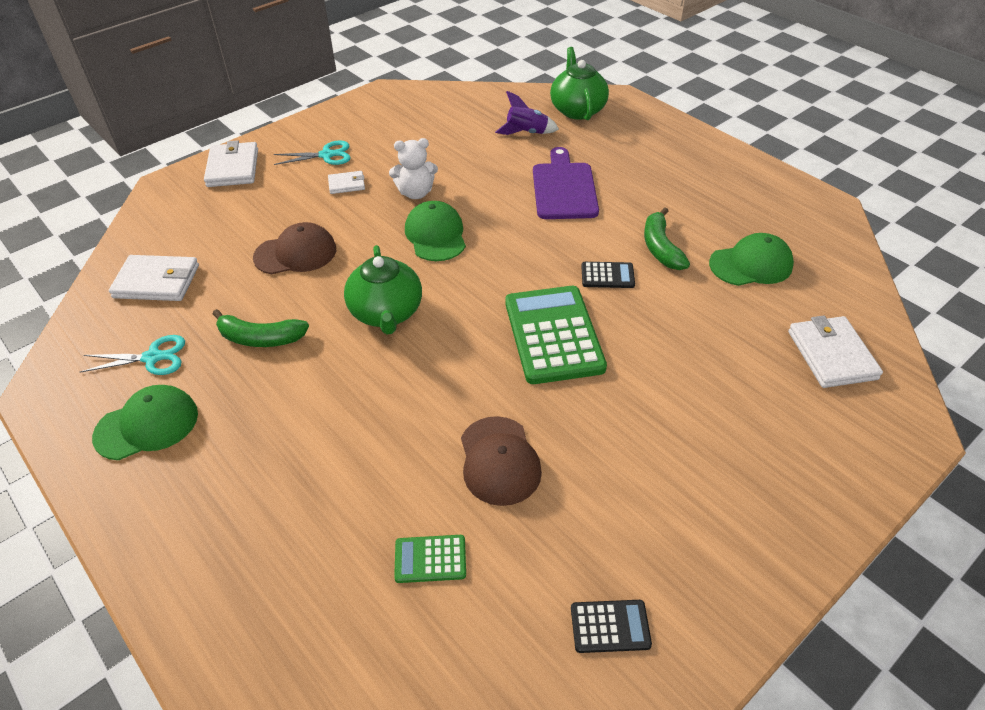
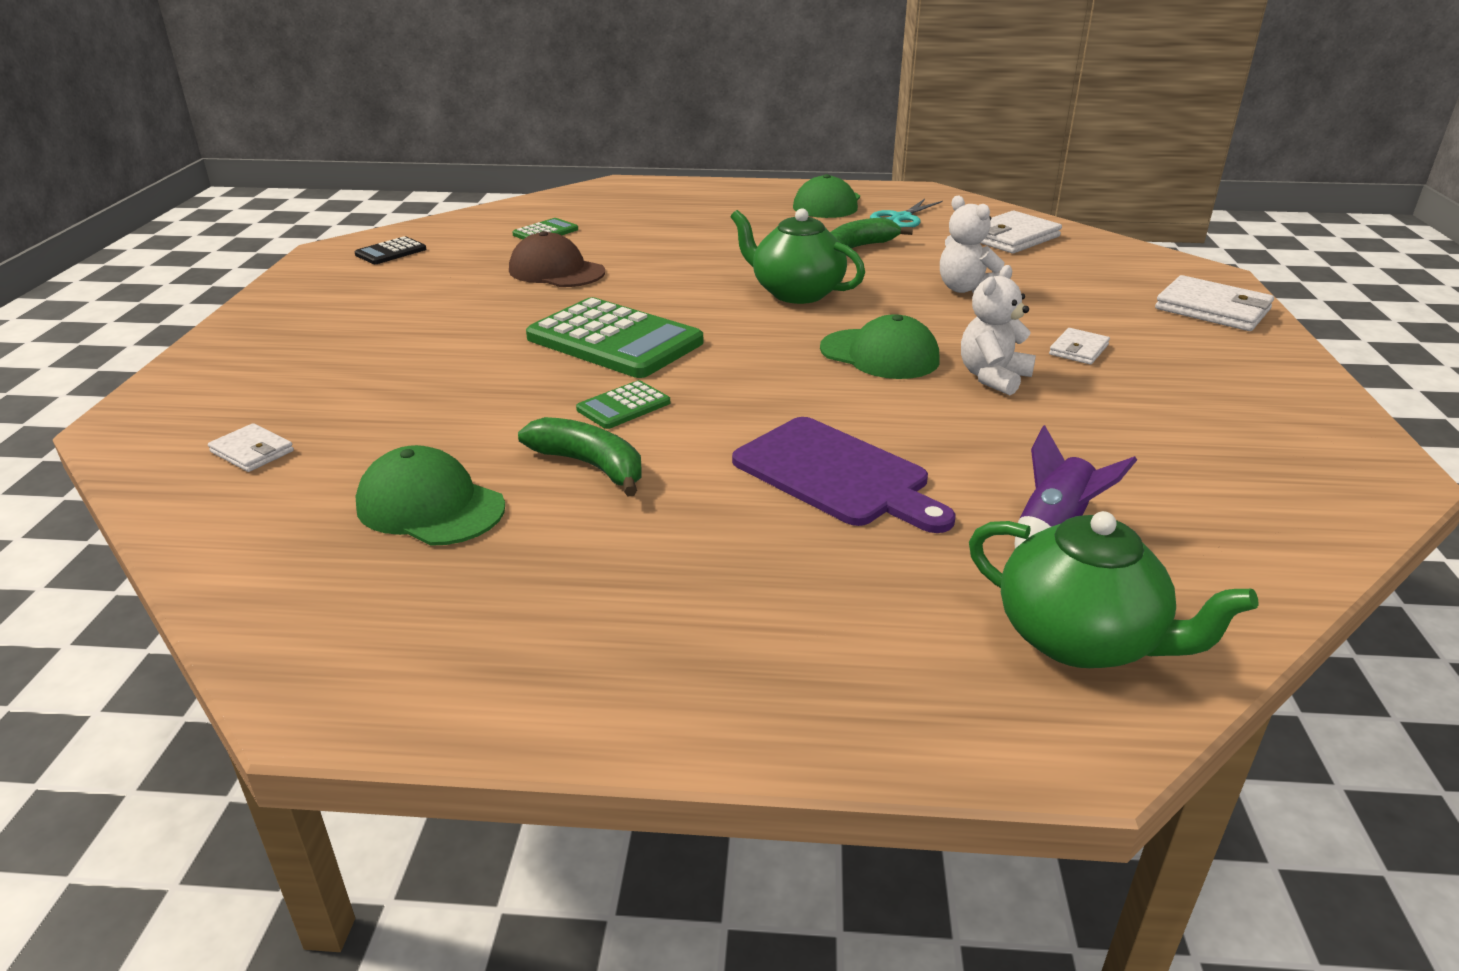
camera: 135 degrees right, 15 degrees down
(296, 253) = (965, 289): brown cap -> white teddy bear
(326, 155) = (1180, 362): turquoise scissors -> none
(607, 275) = (623, 406): black calculator -> green calculator
(751, 264) = (430, 506): green cap -> green cap turned 90 degrees clockwise
(831, 355) = (252, 451): white wallet -> white wallet, size x0.56

